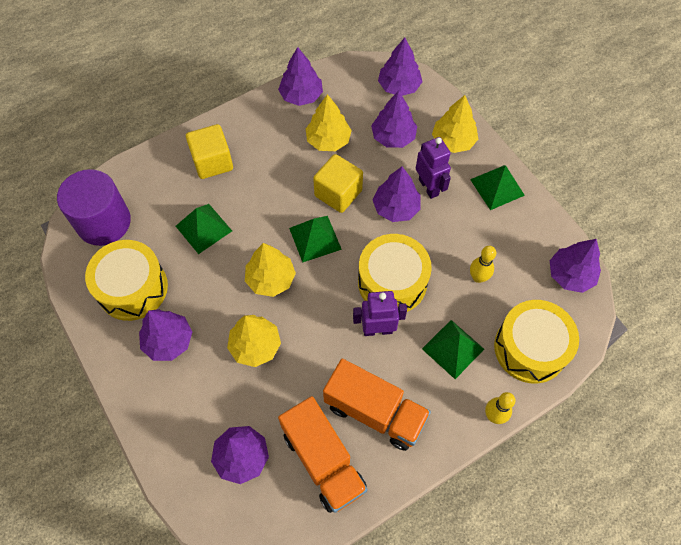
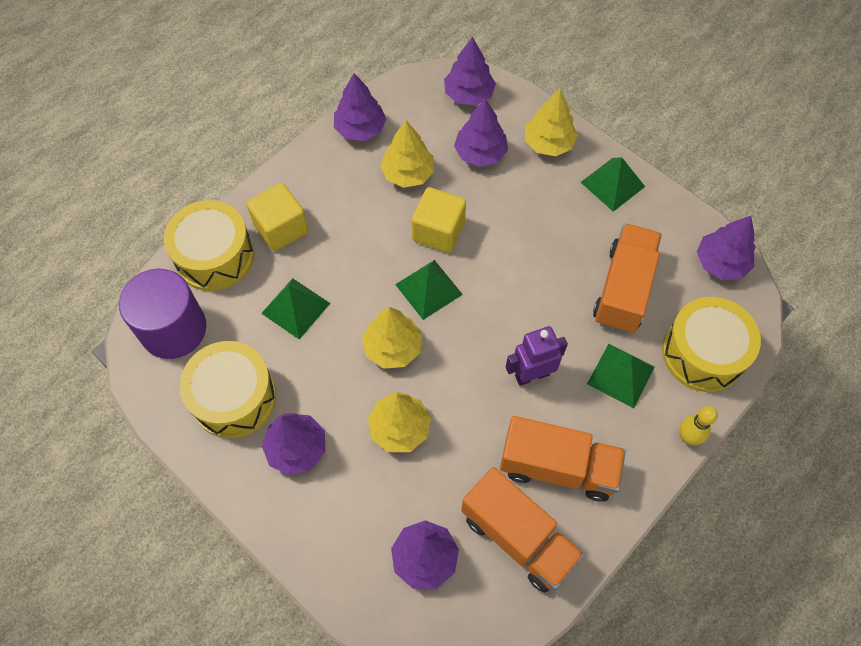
camera: 15 degrees left, 0 degrees up
(392, 282) = (531, 317): yellow drum -> yellow drum (215, 256)
(396, 208) = (509, 233): purple tree -> none
(429, 187) = (538, 201): purple robot -> none
(478, 277) = (623, 289): yellow bowling pin -> orange truck

